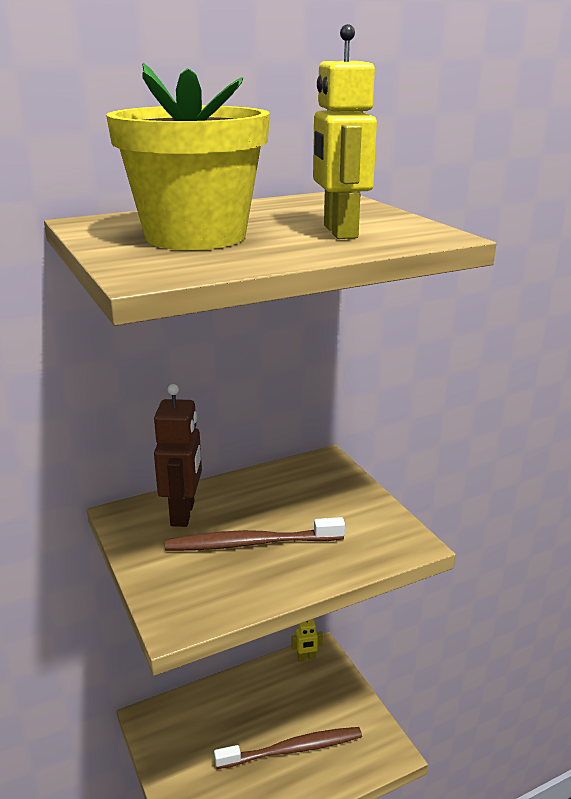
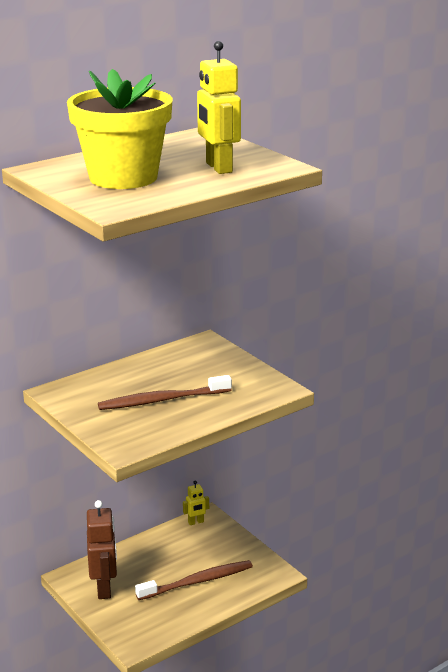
camera: 10 degrees left, 0 degrees up
(183, 513) = (103, 387): brown robot -> brown robot (104, 588)

